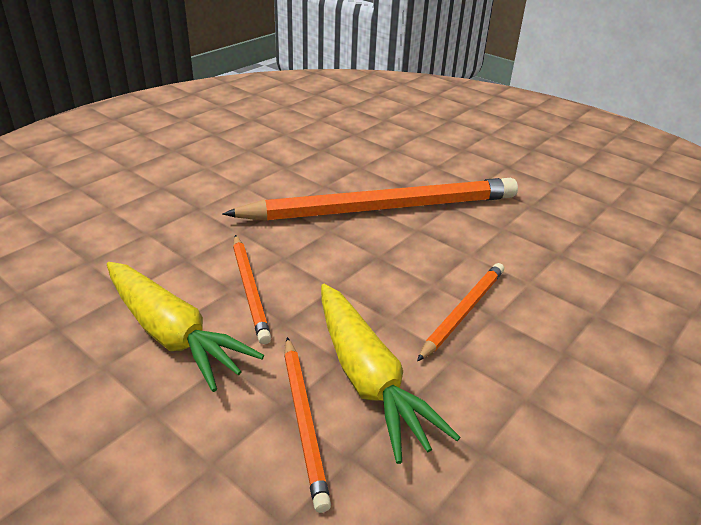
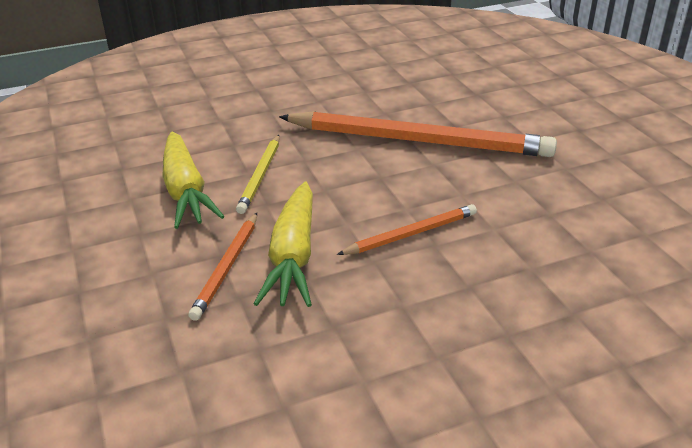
camera: 30 degrees right, 0 degrees up
(250, 289) = (261, 176): orange pencil -> yellow pencil

